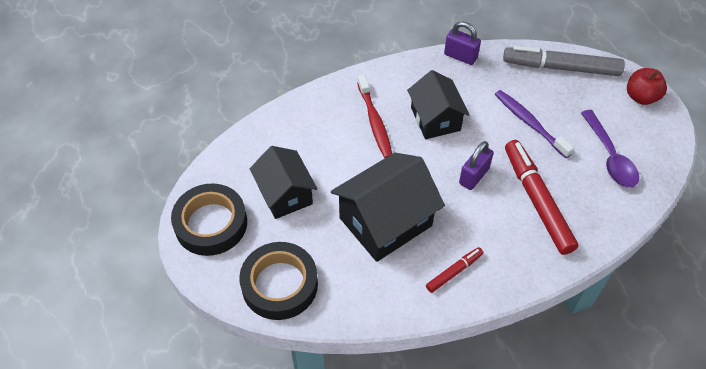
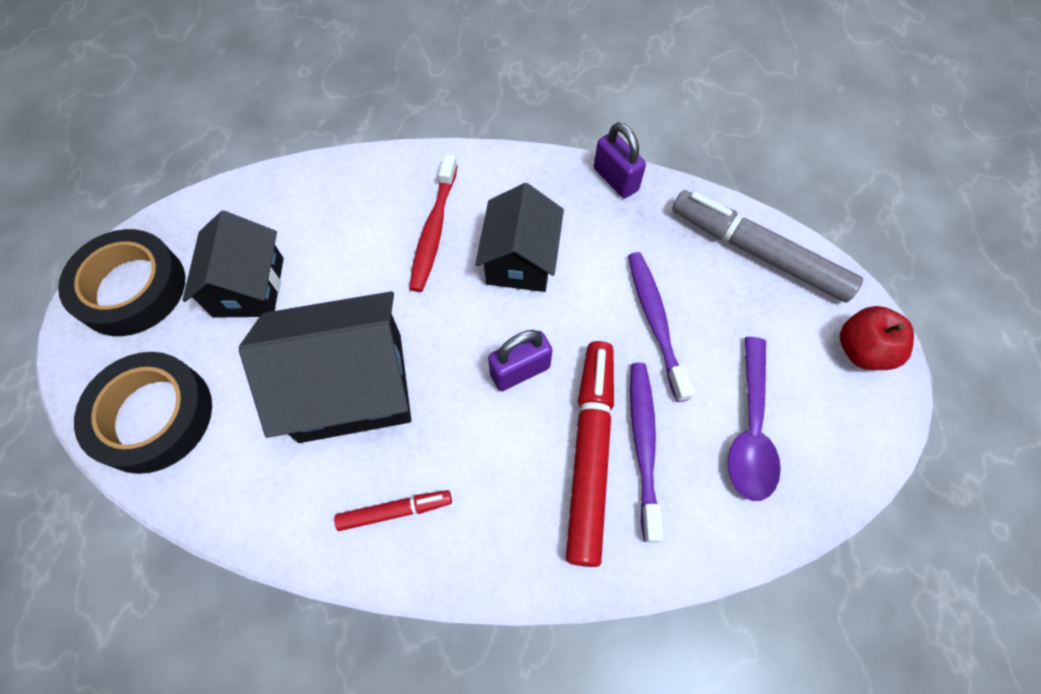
camera: 25 degrees right, 10 degrees up
(561, 186) = (643, 444): none -> purple toothbrush

